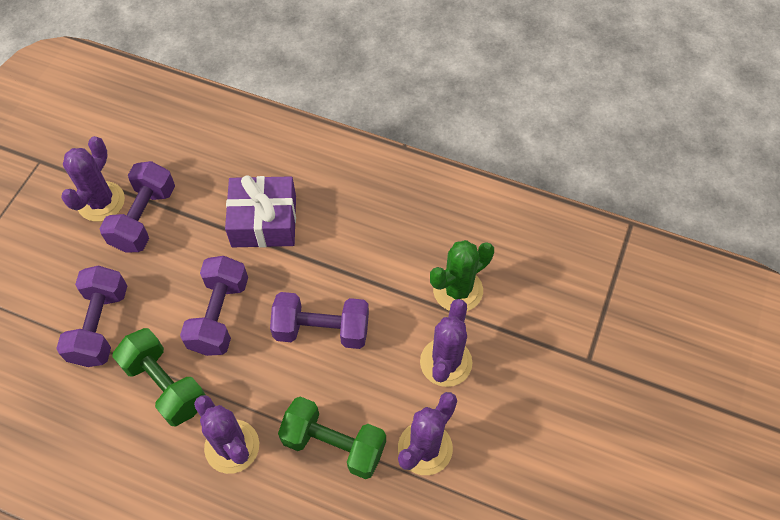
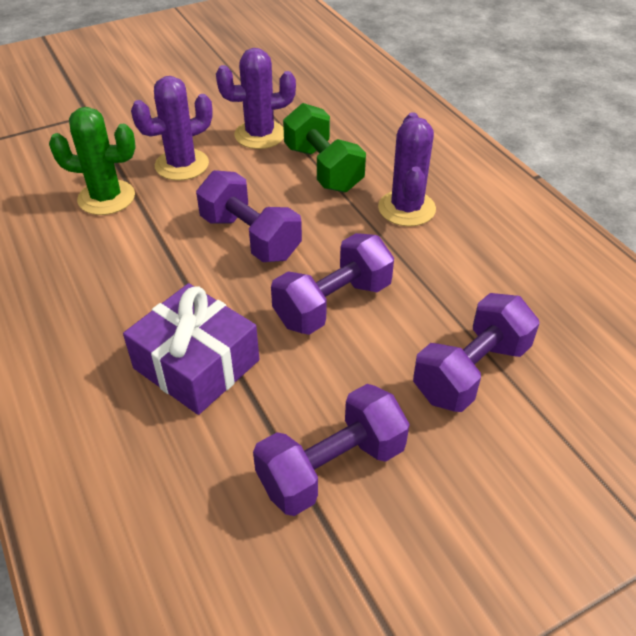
camera: 140 degrees left, 15 degrees down
(101, 202) = (373, 537): purple cactus -> none
(165, 385) = (434, 279): green dumbbell -> none

